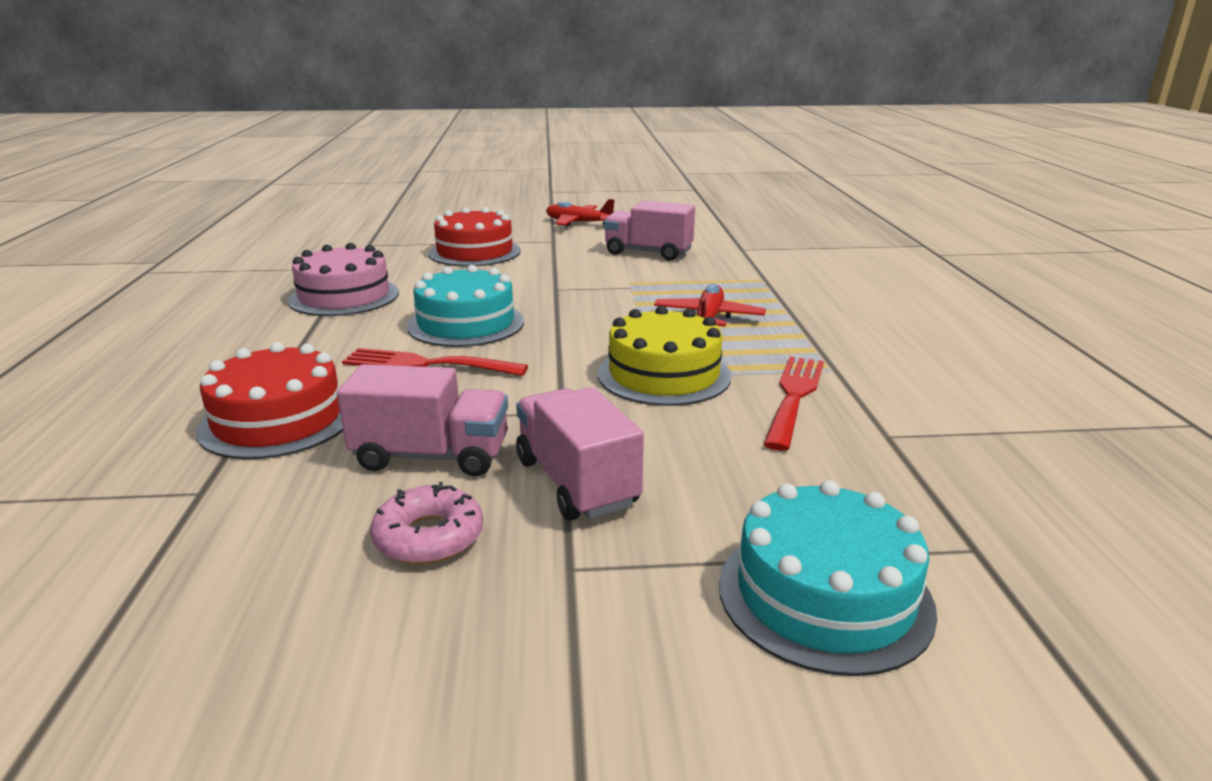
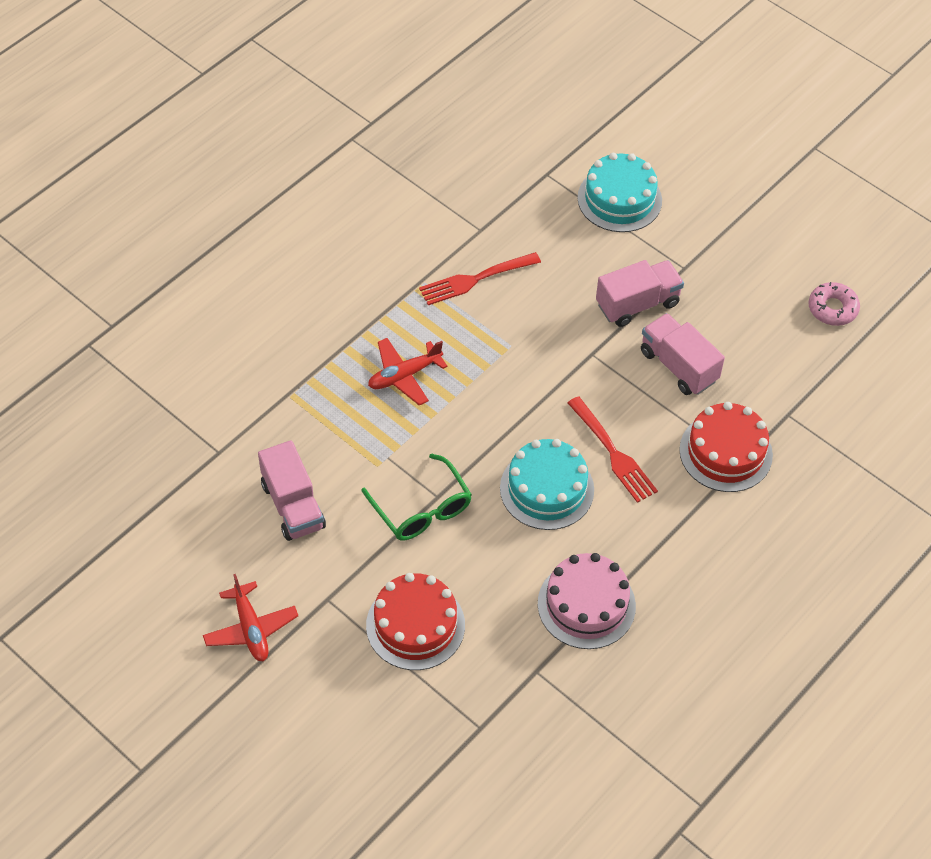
camera: 135 degrees left, 30 degrees up
(429, 537) = (718, 318): pink donut -> pink donut (832, 308)
(556, 281) = (422, 509): none -> green glasses
(576, 482) = (637, 304): pink truck -> pink truck turned 135 degrees counterclockwise
(664, 374) = (507, 343): yellow cake -> none

